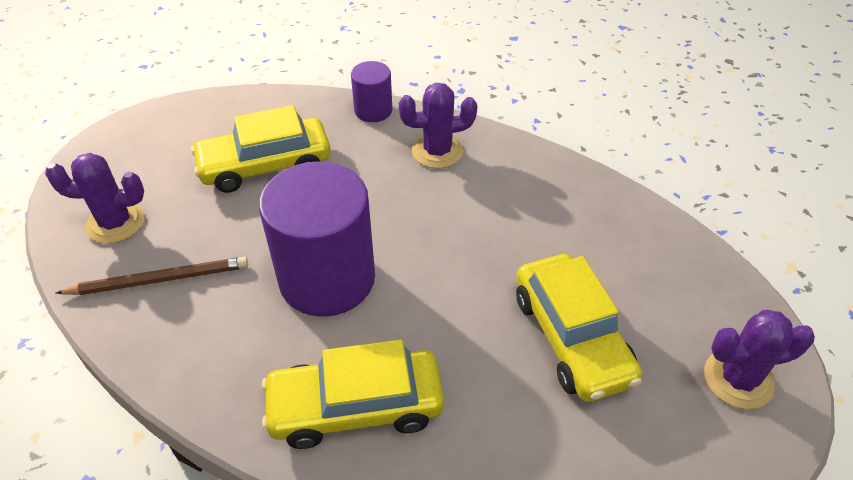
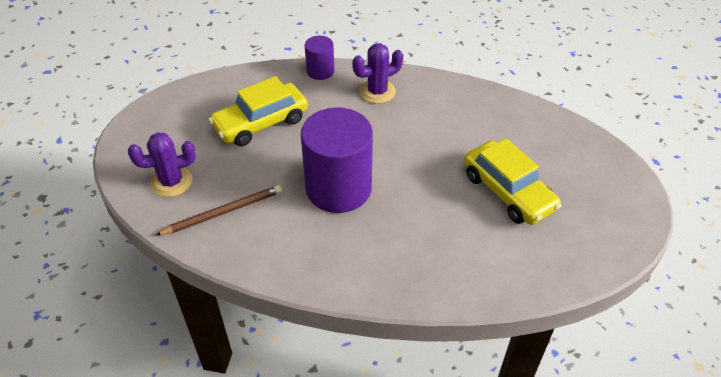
camera: 15 degrees left, 0 degrees up
(355, 406) = (391, 260): yellow car -> none
(738, 379) = (612, 195): purple cactus -> none

